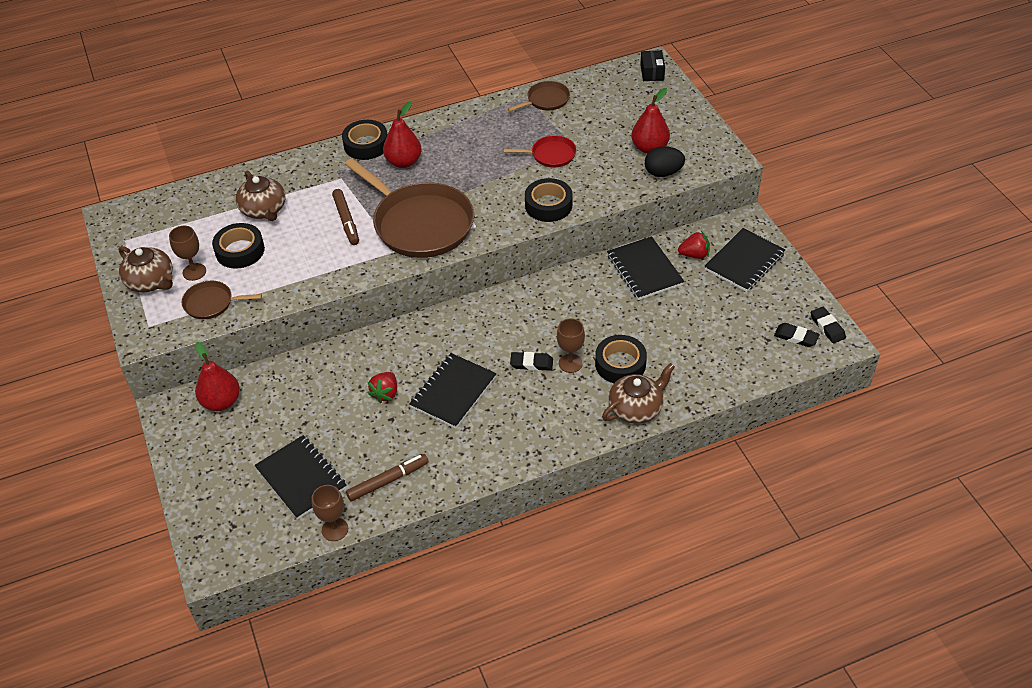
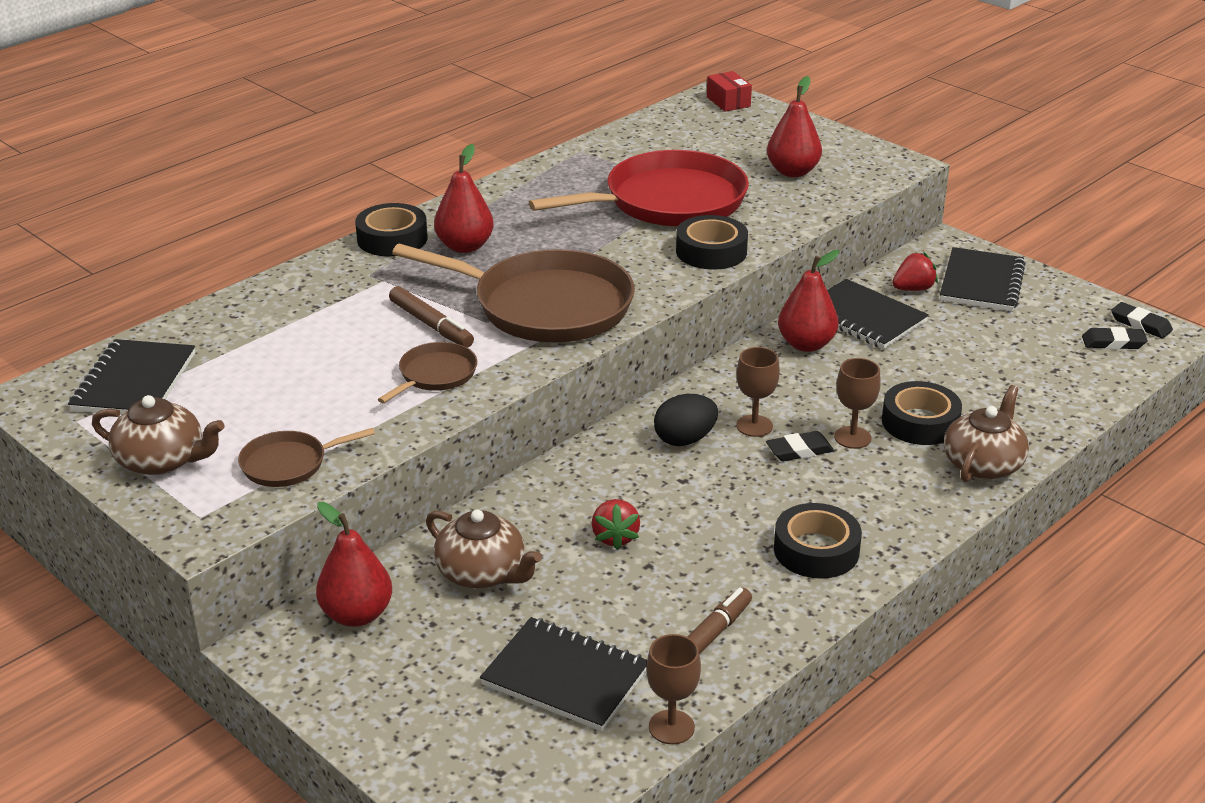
camera: 25 degrees left, 15 degrees down
(194, 272) = (229, 433): brown goblet -> brown goblet (754, 426)
(240, 251) = (287, 392): black tape -> black tape (816, 550)
(264, 210) = (289, 338): brown teapot -> brown teapot (482, 573)
(453, 392) = (715, 510): black notebook -> black notebook (134, 382)
(546, 100) = (612, 150): brown pan -> brown pan (435, 375)
(550, 155) = (668, 201): red pan -> red pan, size x2.14
(592, 282) = (806, 344): none -> red pear
(652, 72) = (728, 102): black box -> red box
(663, 173) = (832, 192): black egg -> black egg (685, 440)

